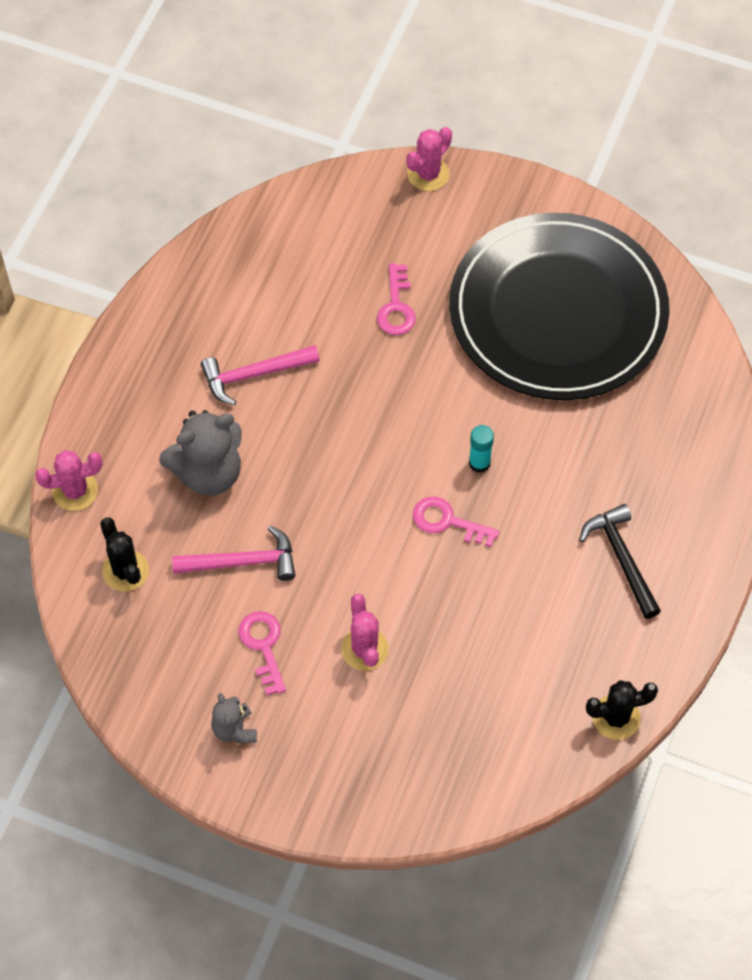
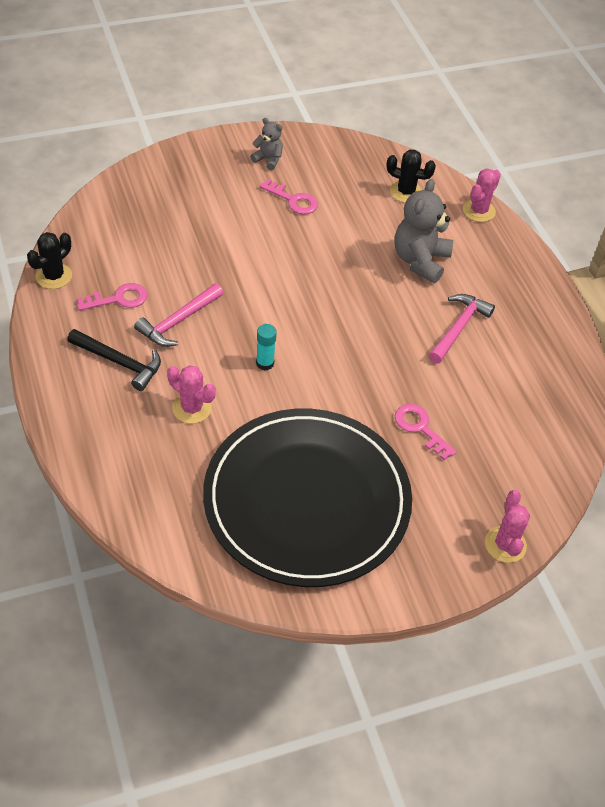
camera: 135 degrees right, 10 degrees down
(243, 562) = (349, 230): pink hammer -> pink hammer (178, 321)
(364, 649) = (236, 228): pink cactus -> pink cactus (191, 408)
(447, 521) = (252, 318): pink key -> pink key (118, 299)

